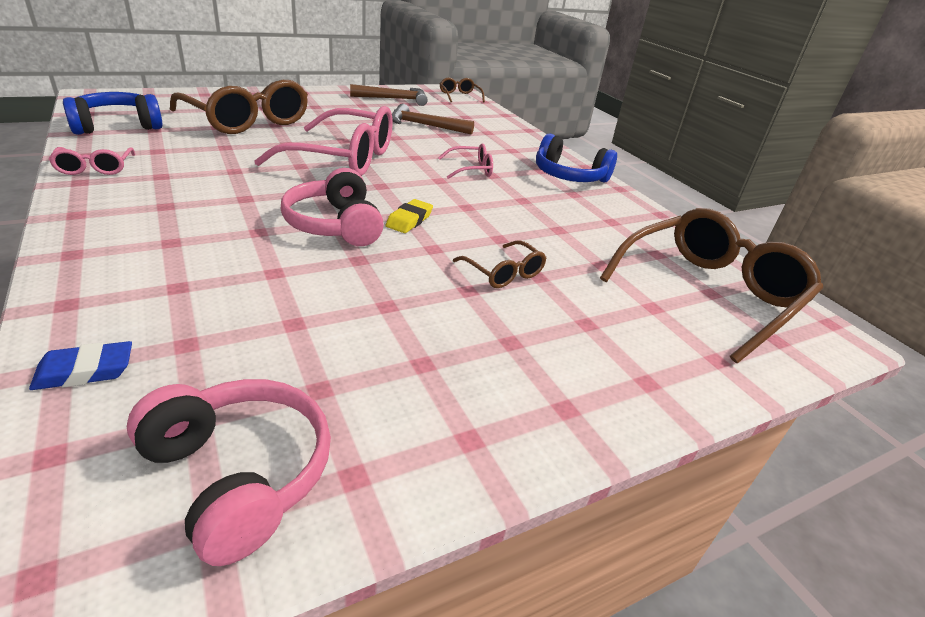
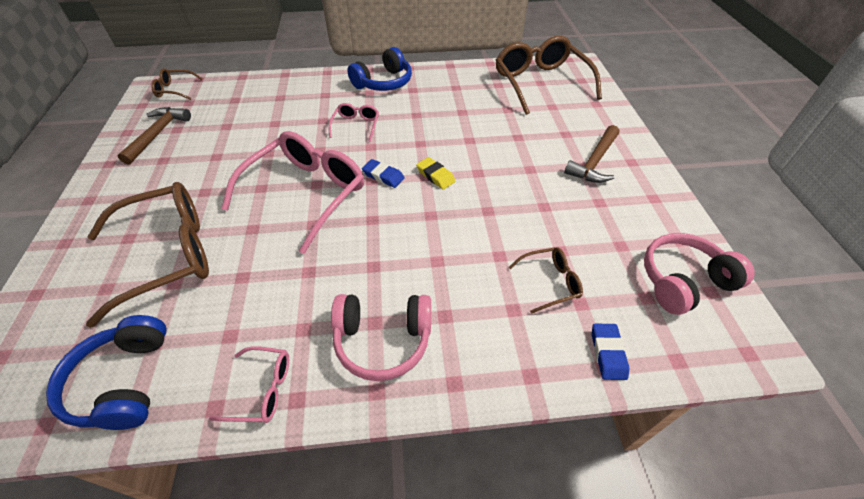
camera: 65 degrees left, 15 degrees up
(335, 225) = (435, 215): pink headphones -> pink headphones (383, 340)
(391, 191) = (383, 176): none -> blue eraser
(425, 125) = (246, 129): brown hammer -> brown hammer (594, 162)
(504, 273) = (513, 149): brown glasses -> brown glasses (550, 282)

